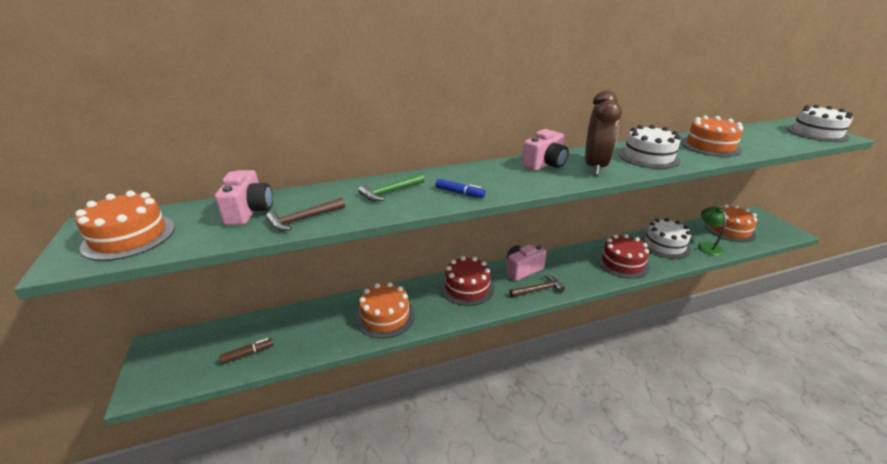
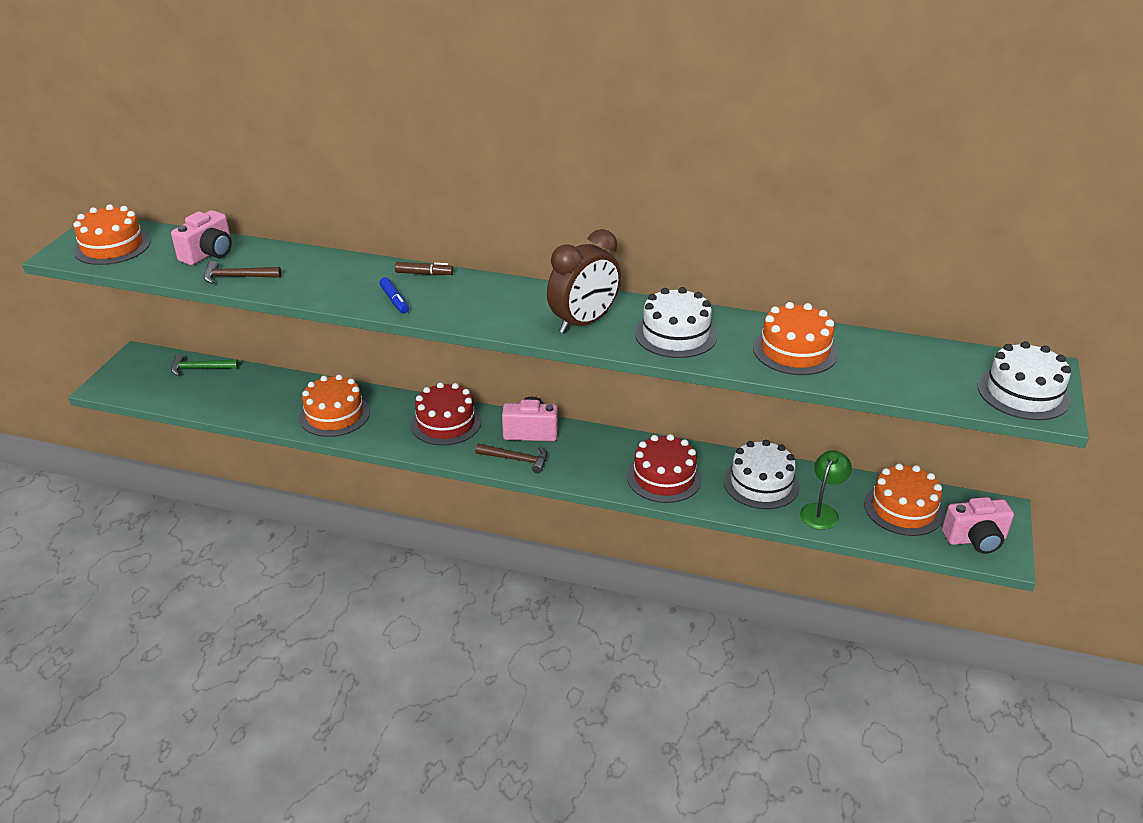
camera: 35 degrees right, 5 degrees up
(248, 354) = (195, 394): brown marker -> brown marker (424, 274)
(390, 192) = (338, 276): green hammer -> green hammer (200, 368)
(545, 164) = (535, 300): pink camera -> pink camera (975, 539)

